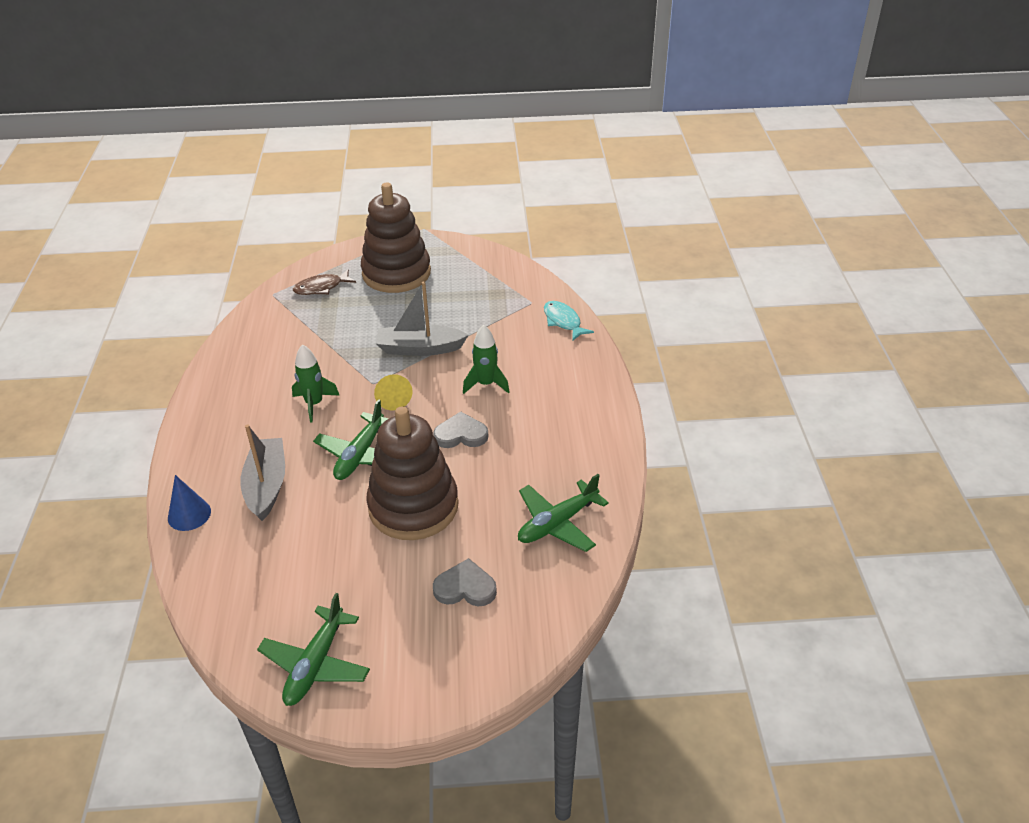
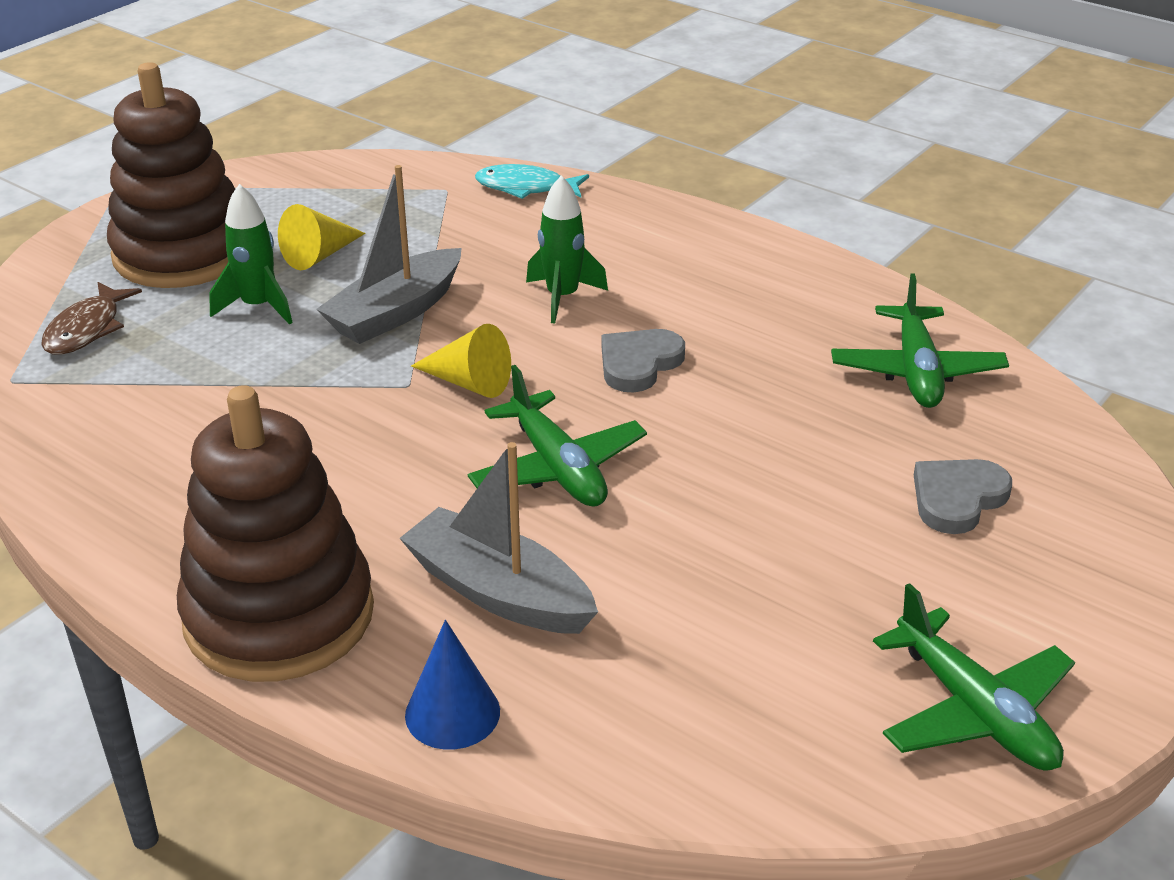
camera: 50 degrees left, 5 degrees down
(314, 404) = (369, 459): green rocket -> green rocket (258, 307)
(413, 506) = (737, 470): brown stacking toy -> brown stacking toy (279, 615)
(437, 304) = (320, 255): none -> yellow cone

